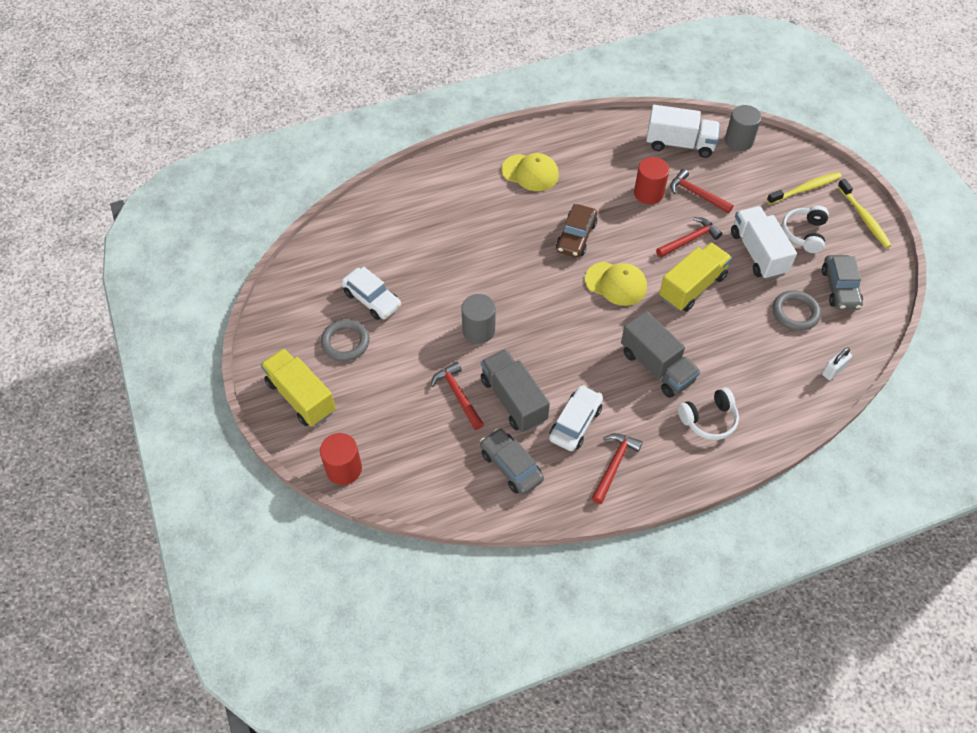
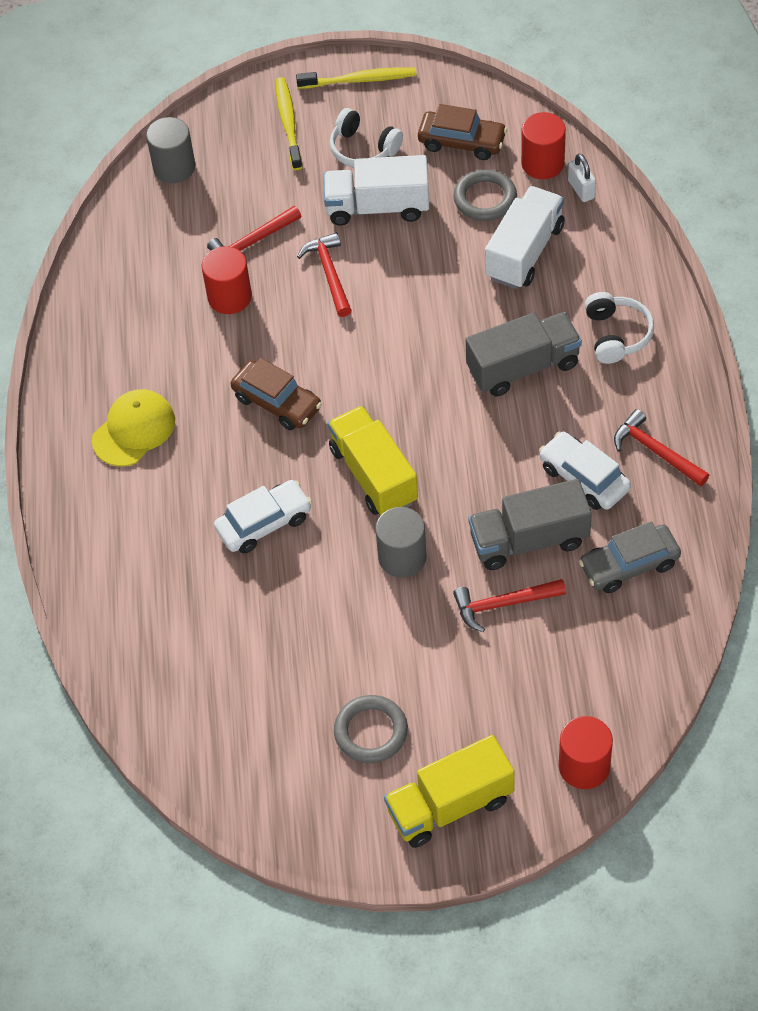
camera: 70 degrees left, 0 degrees up
(372, 299) = (303, 684): white car -> white car (264, 523)
(616, 283) = (375, 376): yellow cap -> none
(680, 144) = (152, 235): white truck -> white truck (524, 252)
(692, 287) = (409, 293): yellow truck -> yellow truck (373, 475)
(840, 288) = (462, 142): grey car -> brown car
(845, 341) = (542, 163): none -> red cylinder

